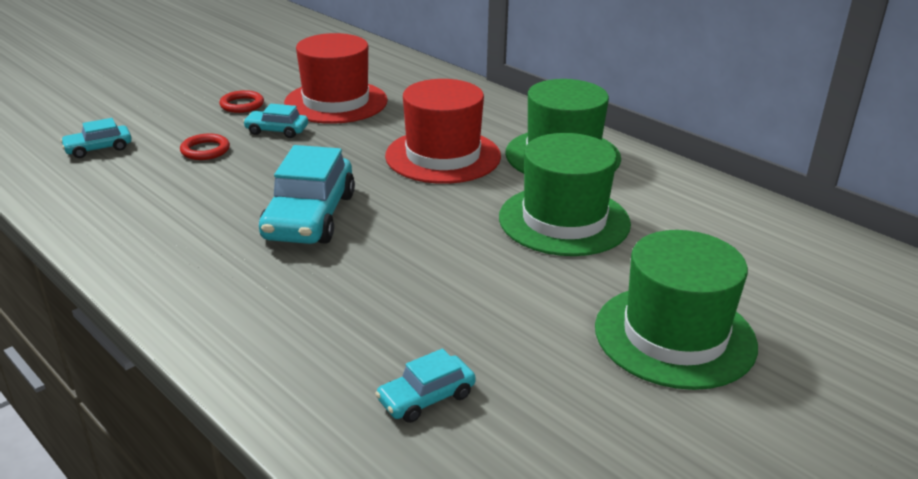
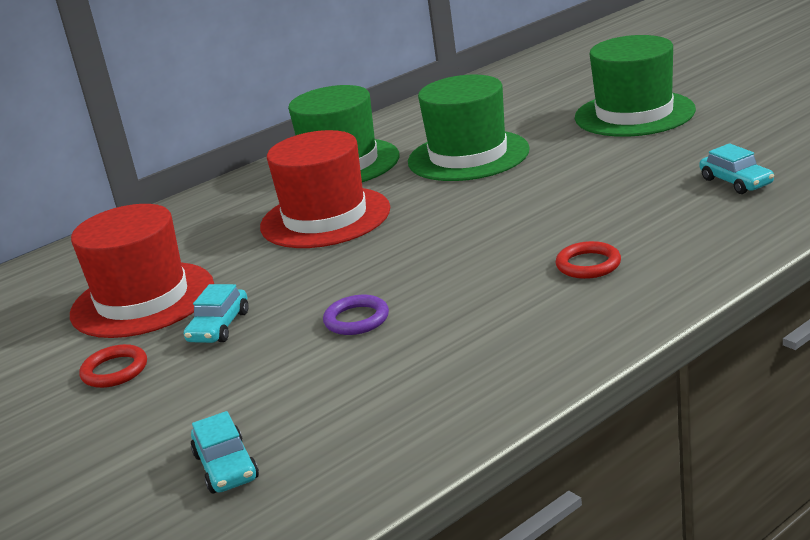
camera: 80 degrees left, 5 degrees down
(205, 150) = (263, 369): red ring -> red ring (588, 264)
(251, 179) = (356, 319): none -> purple ring
(310, 216) = (454, 269): turquoise car -> none

